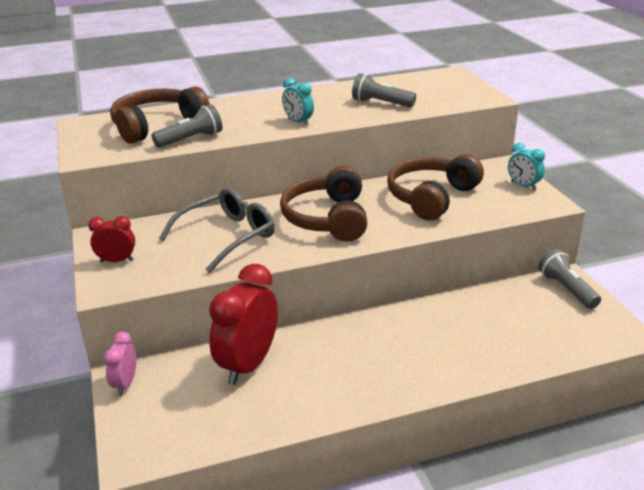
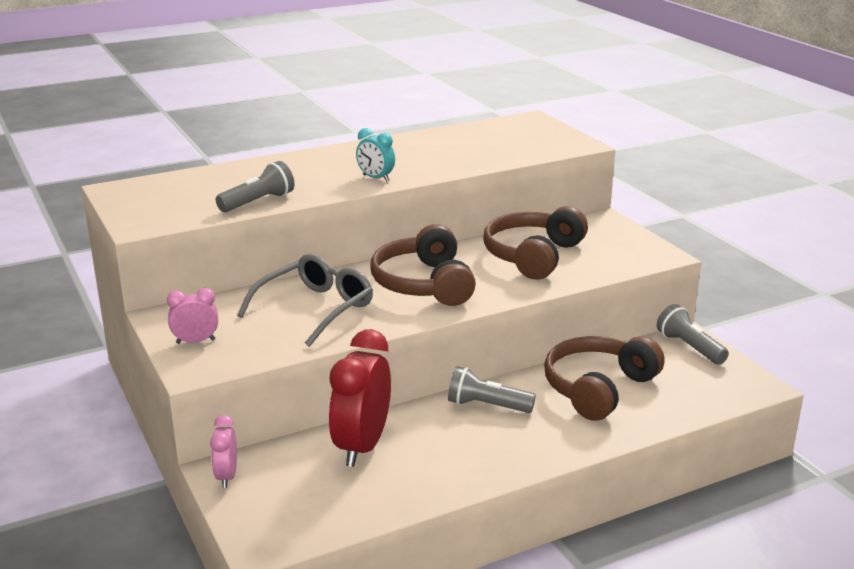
camera: 10 degrees left, 5 degrees down
(117, 261) = (195, 341): red clock -> pink clock
(157, 126) = (210, 189): brown headphones -> brown headphones (598, 388)
(381, 103) = (463, 154): grey flashlight -> grey flashlight (487, 406)
(523, 186) = (630, 239): turquoise clock -> none

